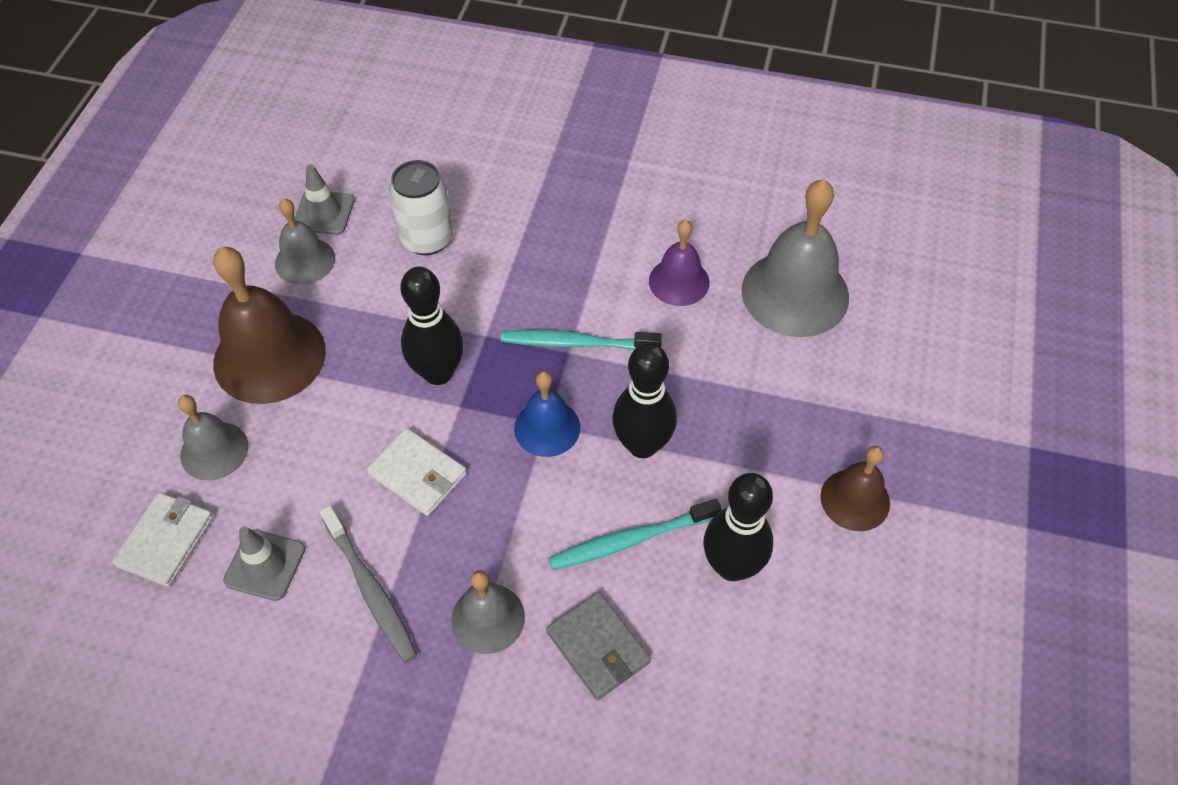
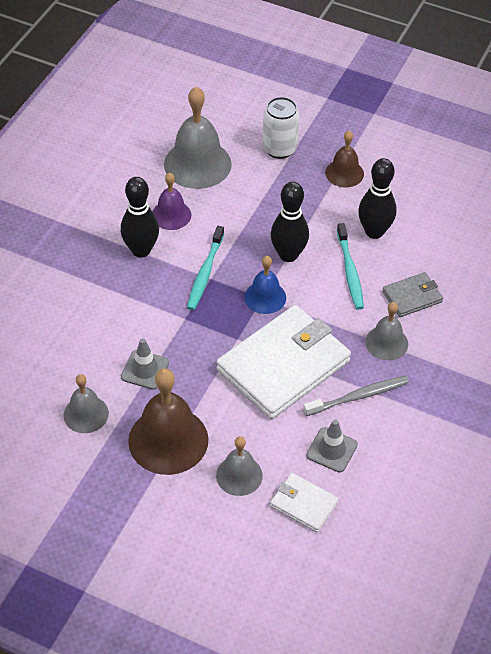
camera: 80 degrees left, 5 degrees down
(324, 213) = (42, 399): grey traffic cone -> grey traffic cone (145, 370)
(418, 474) = (283, 365): white wallet -> white wallet, size x2.12
(427, 239) = (89, 340): white can -> white can (279, 149)
(438, 373) = (208, 346): black bowling pin -> black bowling pin (141, 250)

